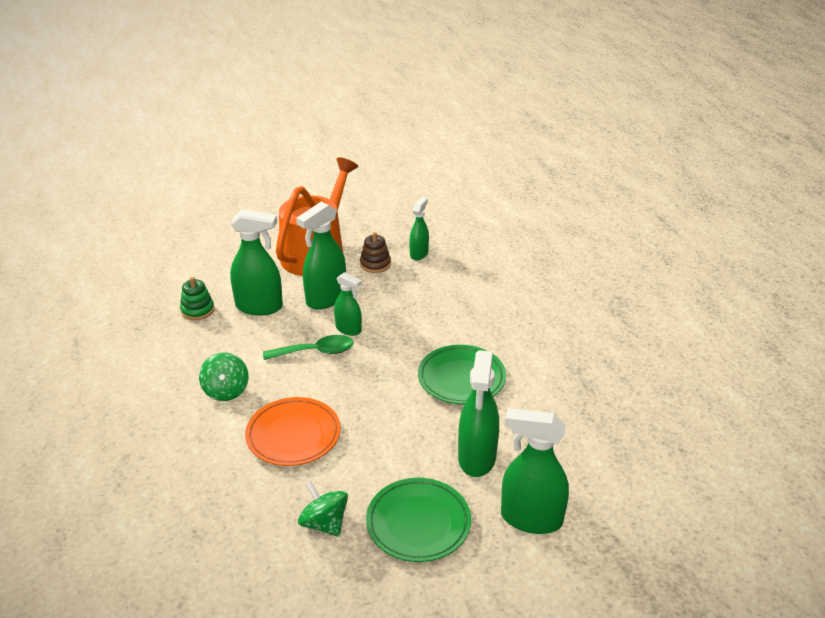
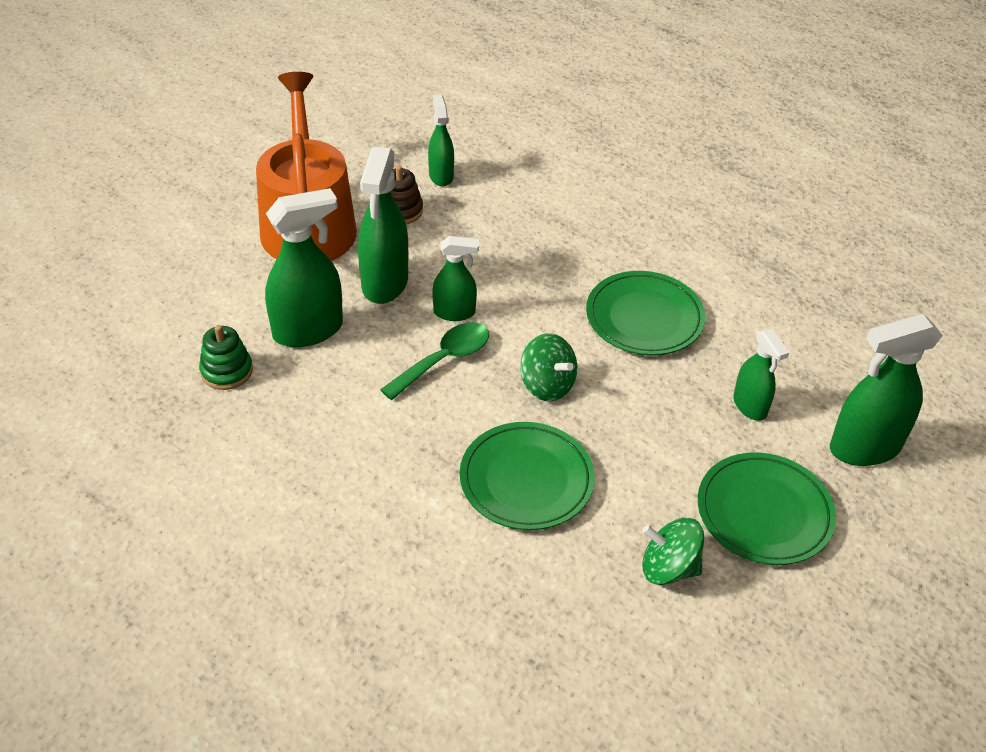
camera: 35 degrees left, 10 degrees up
(226, 390) = (383, 464): green spinning top -> green spinning top (547, 385)
(293, 435) = (526, 480): orange plate -> green plate
(477, 458) = (750, 406): green spray bottle -> green spray bottle, size x0.59

